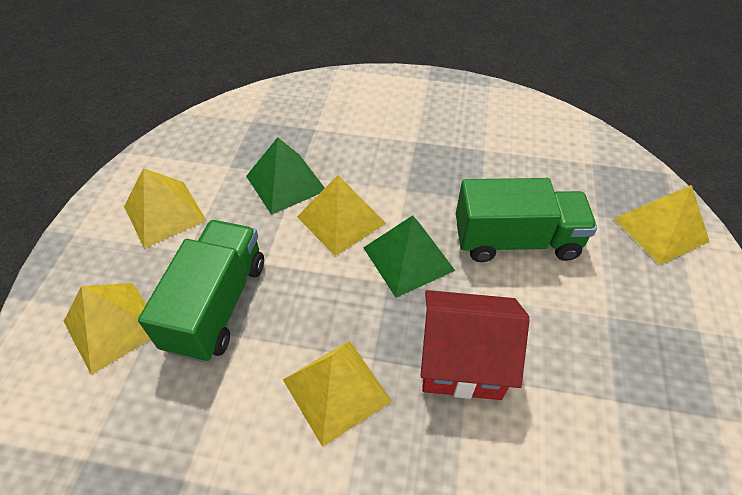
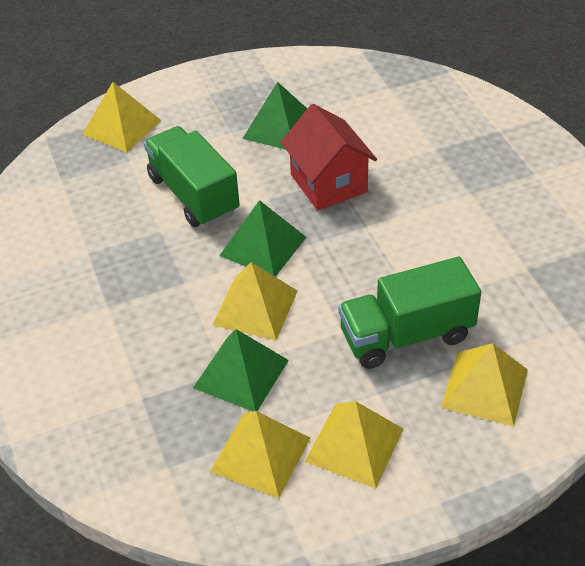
camera: 120 degrees left, 5 degrees down
(336, 390) = (405, 231): yellow pyramid -> yellow pyramid (260, 454)
(594, 368) = (280, 127): none -> green pyramid

